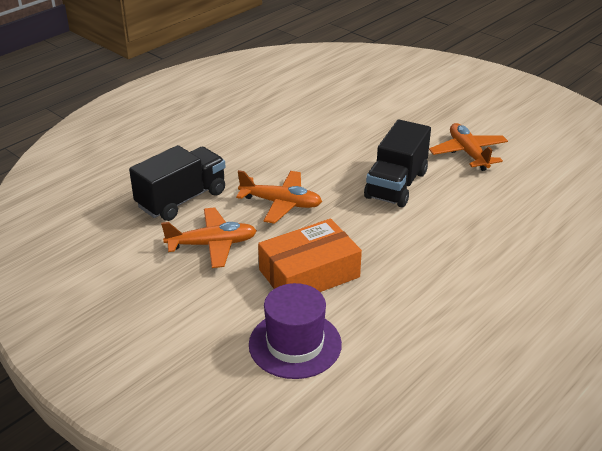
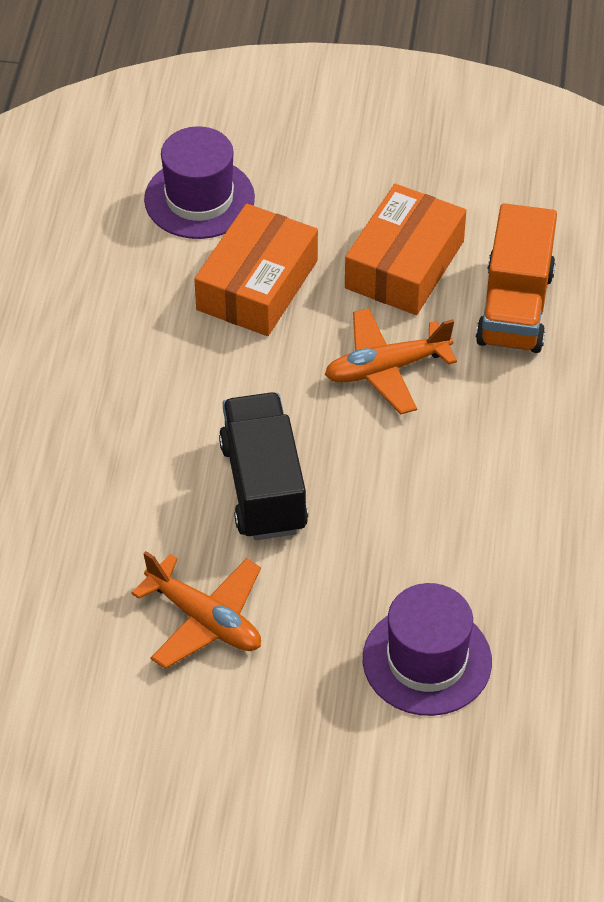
camera: 145 degrees right, 15 degrees up
(182, 199) = (515, 307): black truck -> orange truck
(212, 244) = (404, 265): orange plane -> orange box
(378, 108) = (427, 660): none -> purple hat

